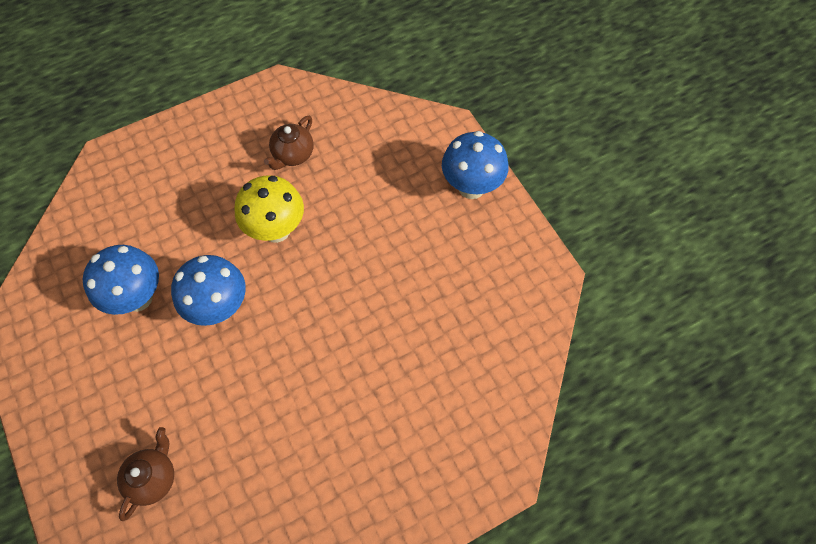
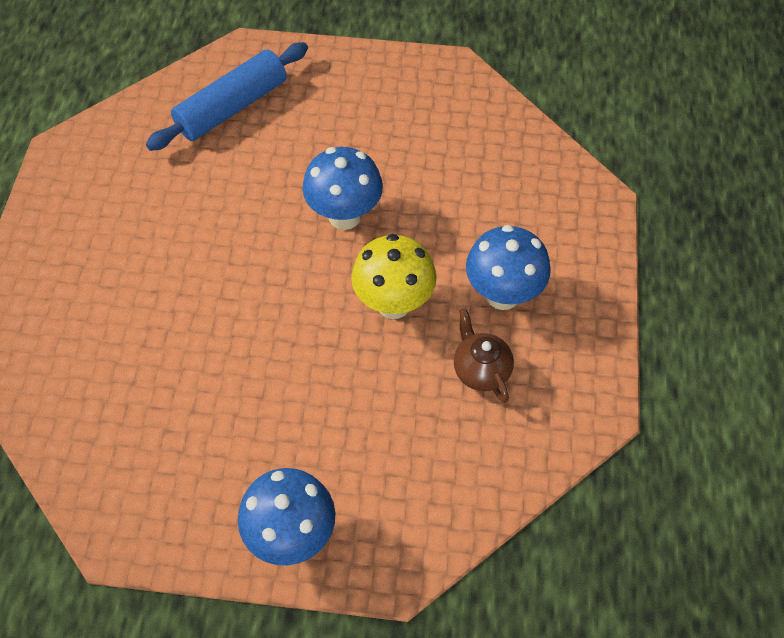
camera: 125 degrees right, 5 degrees down
(138, 298) = (407, 161): blue mushroom -> blue mushroom (502, 295)
(153, 478) = (232, 107): brown teapot -> blue rolling pin

